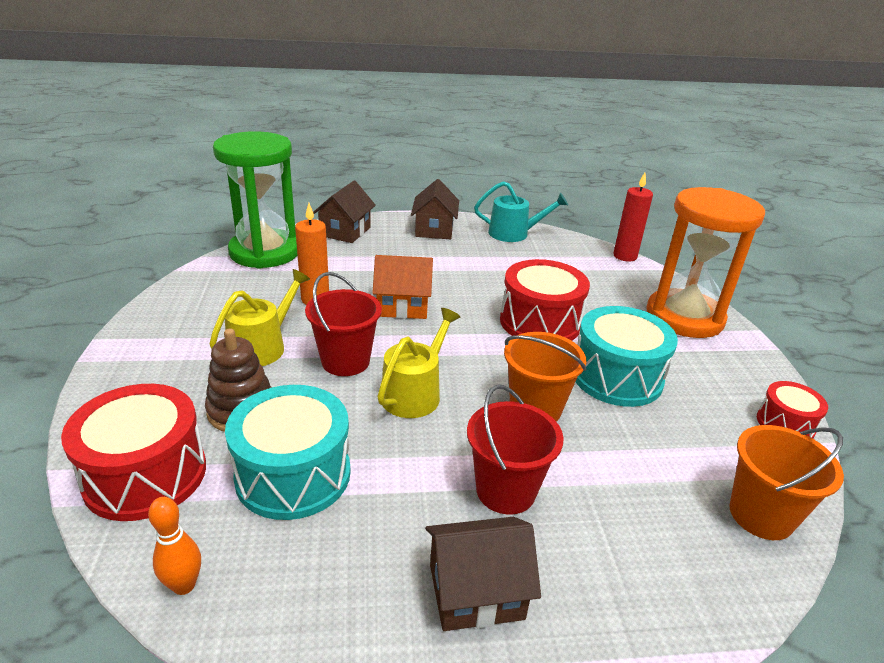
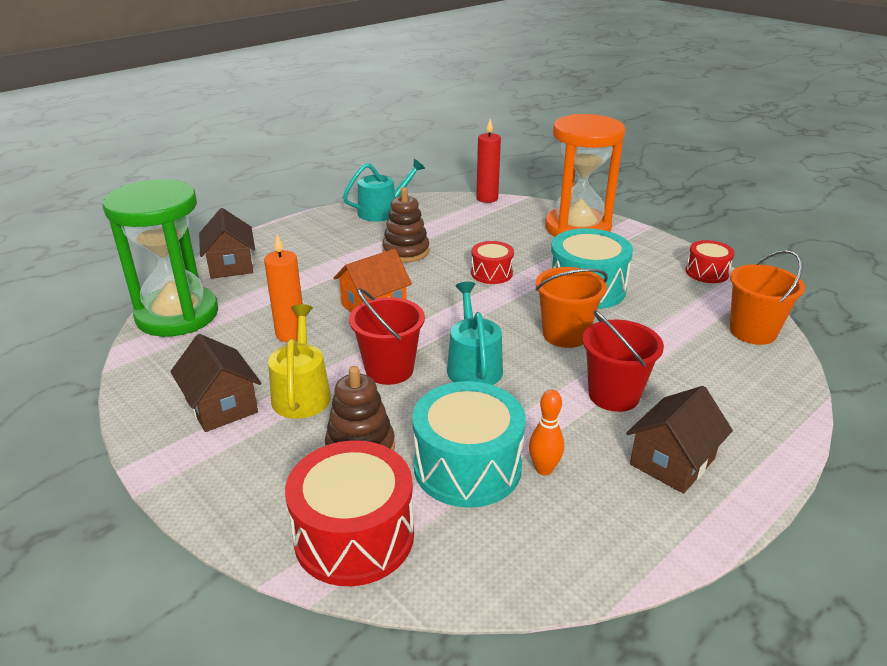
camera: 35 degrees left, 0 degrees up
(184, 585) = (498, 579): orange bowling pin -> orange bowling pin (544, 469)
(414, 393) = (473, 366): yellow watering can -> turquoise watering can
(434, 229) = (311, 232): brown house -> brown house (221, 406)
(489, 273) = (406, 251): none -> brown stacking toy
(540, 322) = (491, 273): red drum -> red drum, size x0.56

